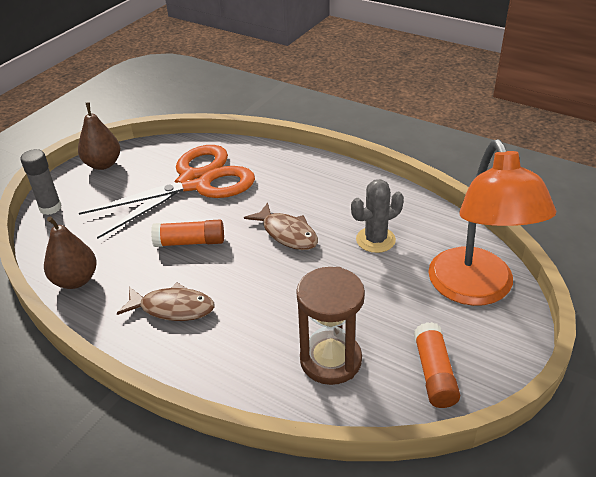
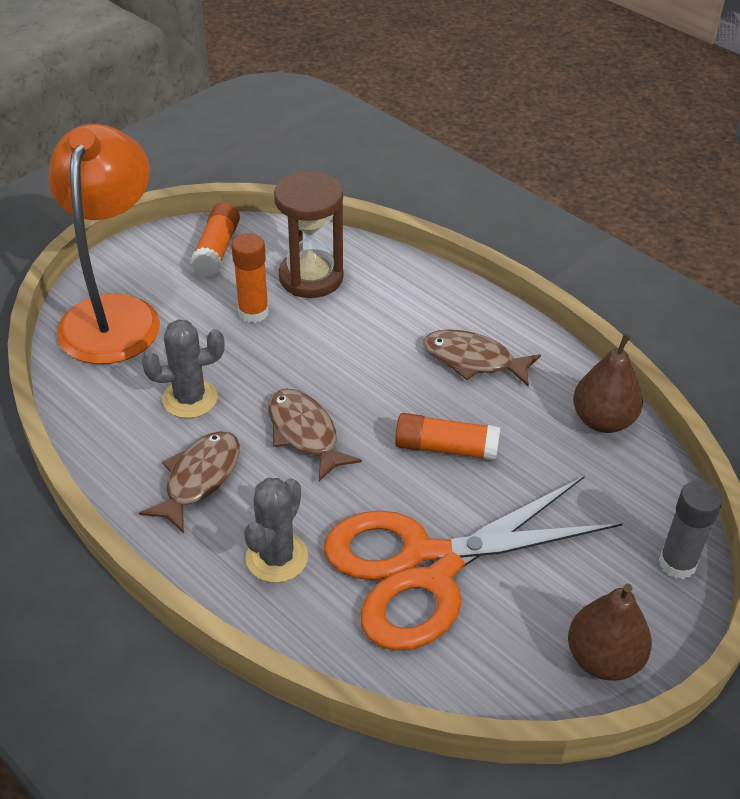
camera: 170 degrees left, 5 degrees up
(279, 172) = (277, 557): none -> grey cactus
(342, 198) = (199, 479): none -> brown fish
(365, 314) = (253, 312): none -> orange glue stick

